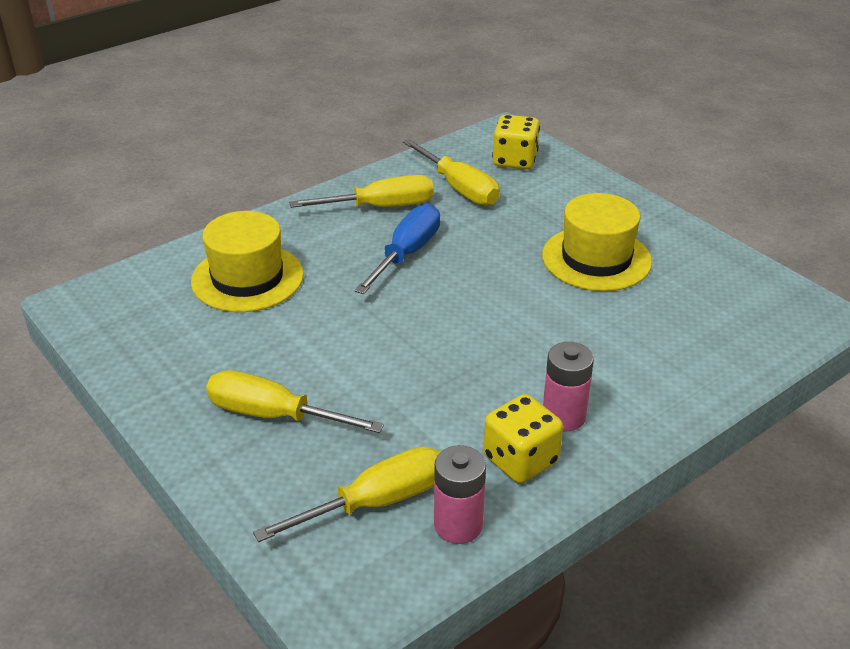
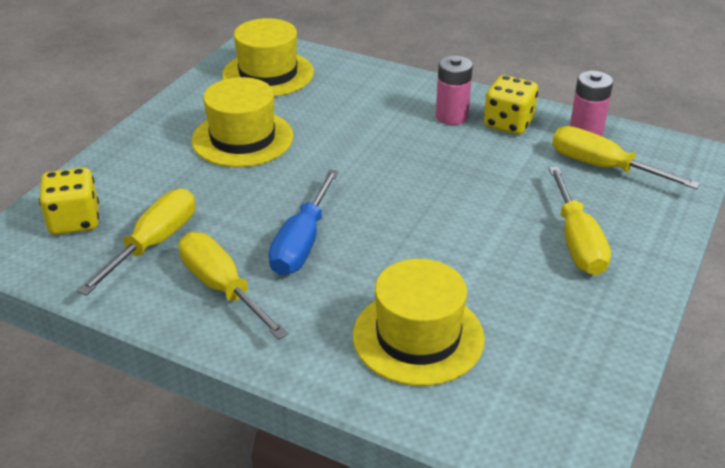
camera: 115 degrees left, 0 degrees up
(406, 254) = (302, 242): blue screwdriver -> blue screwdriver turned 75 degrees counterclockwise
(733, 304) = (268, 74): none -> yellow hat

